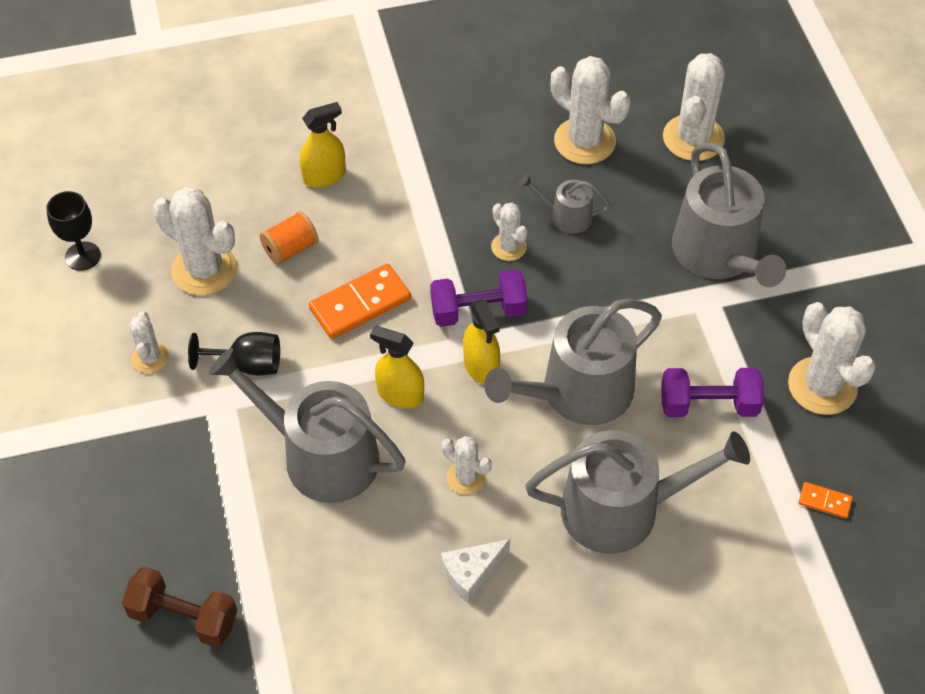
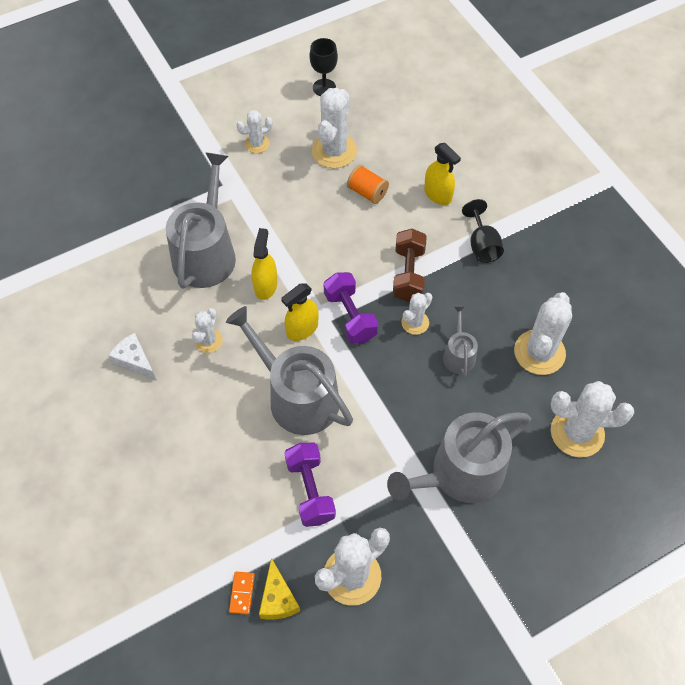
camera: 75 degrees right, 5 degrees up
(184, 617) = (78, 214): brown dumbbell -> brown dumbbell (408, 274)
(248, 364) = (266, 195): black goblet -> black goblet (482, 245)
(360, 304) = (334, 243): orange domino -> none
(622, 508) = (204, 445): grey watering can -> none
(837, 465) = (278, 598): none -> yellow cheese

